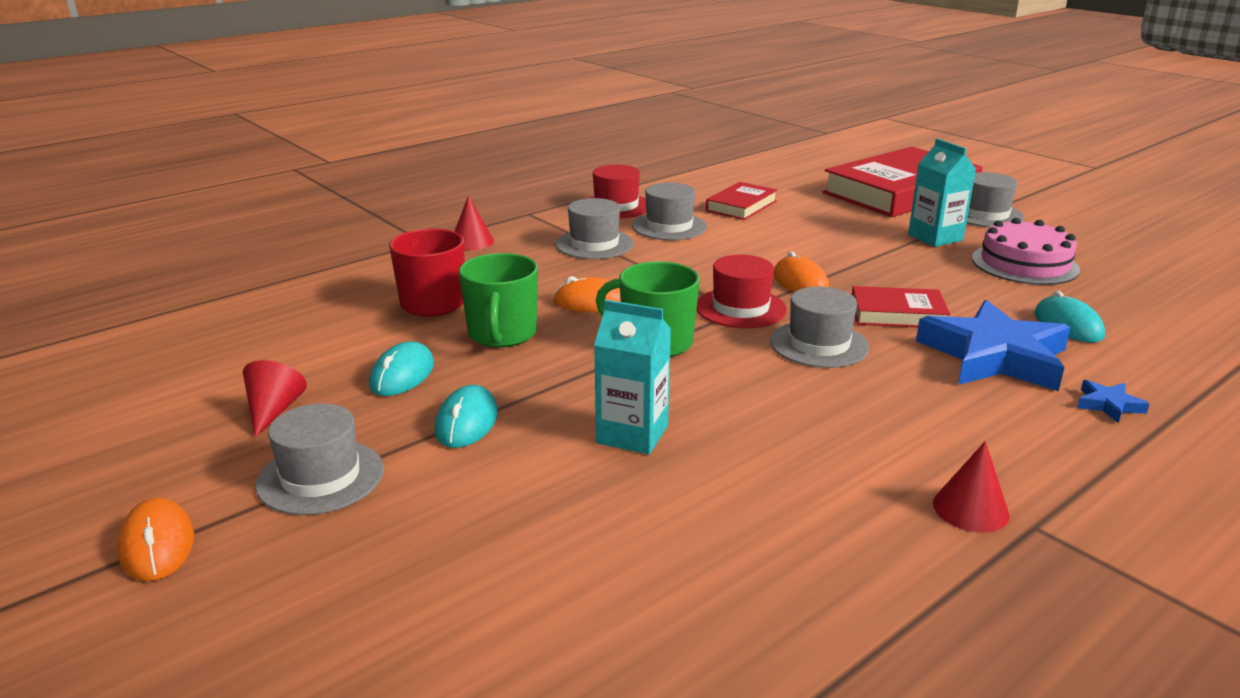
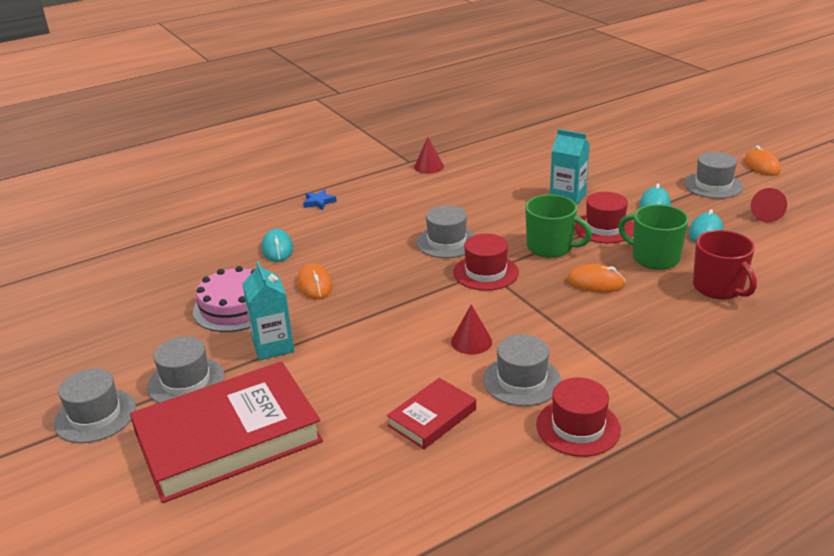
camera: 170 degrees left, 5 degrees up
(472, 242) = (722, 366): red cone -> red cone (471, 341)
(502, 334) = (654, 258): green mug -> green mug turned 60 degrees counterclockwise
(568, 376) = (604, 228): none -> red hat
(594, 244) = (598, 355): grey hat -> grey hat (95, 415)
(800, 282) = (429, 295): orange mouse -> orange mouse (315, 285)
(897, 314) = (379, 263): red book -> none
(994, 356) = (347, 230): blue star -> none

